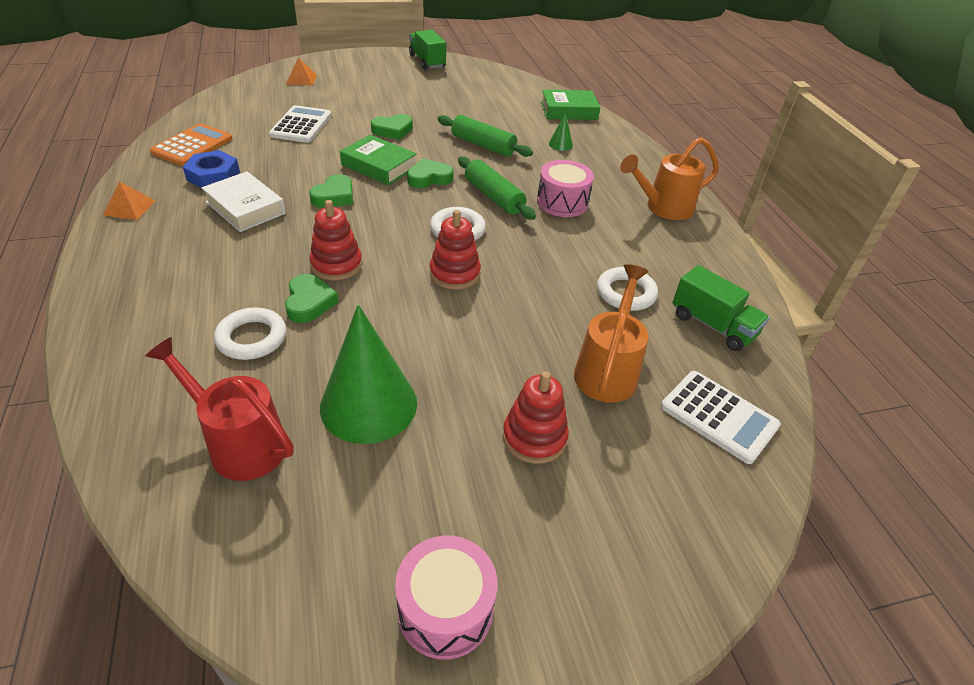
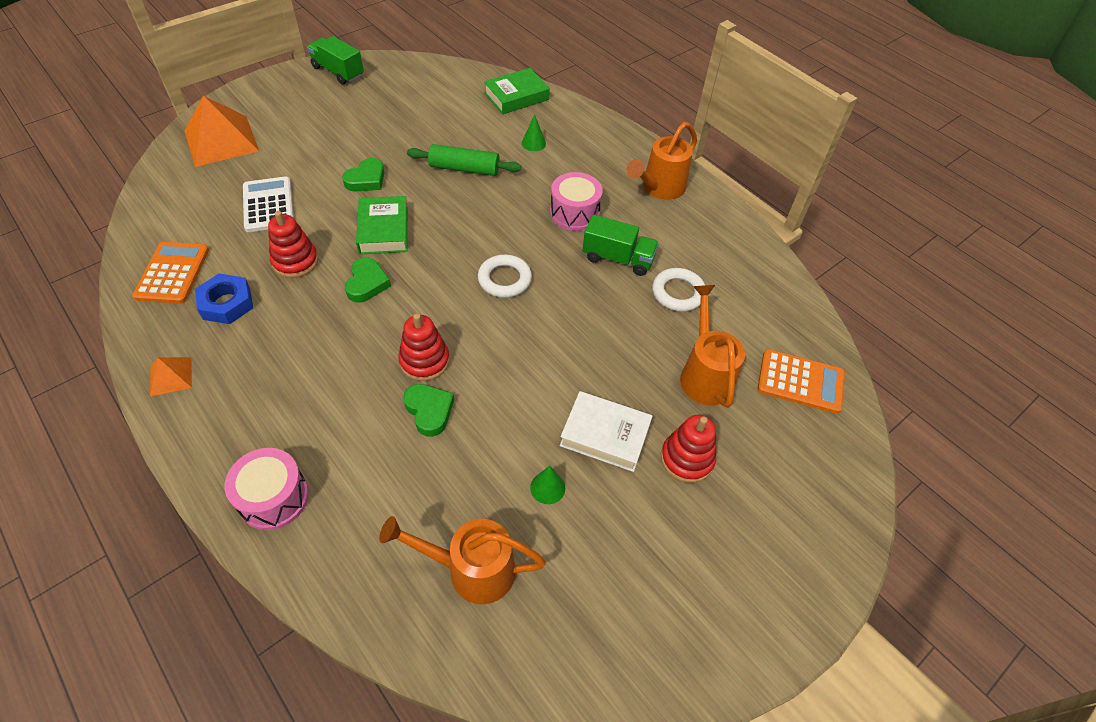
camera: 25 degrees left, 10 degrees up
(240, 443) = (471, 569): red watering can -> orange watering can
(245, 208) = (290, 330): white book -> white book (605, 435)
(252, 338) = (406, 469): white ring -> none
(301, 79) = (221, 140): orange pyramid -> orange pyramid, size x2.05
(368, 404) = (547, 487): green cone -> green cone, size x0.41
(379, 166) = (384, 230): green book -> green book turned 75 degrees clockwise
(429, 178) = (441, 228): green heart -> none
(445, 609) = (708, 623): pink drum -> pink drum (274, 498)
(455, 273) = (532, 329): red stacking toy -> red stacking toy (295, 261)
(494, 197) = (513, 229): green rolling pin -> none
(712, 325) = (756, 298): green truck -> green truck (618, 258)
(718, 416) = (800, 382): white calculator -> orange calculator

